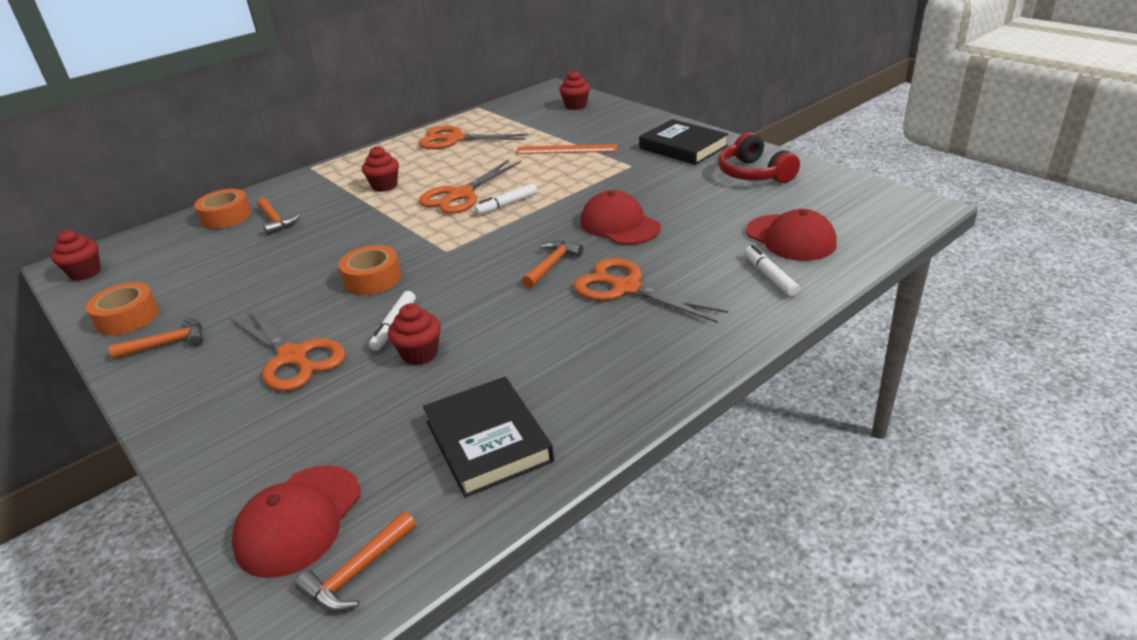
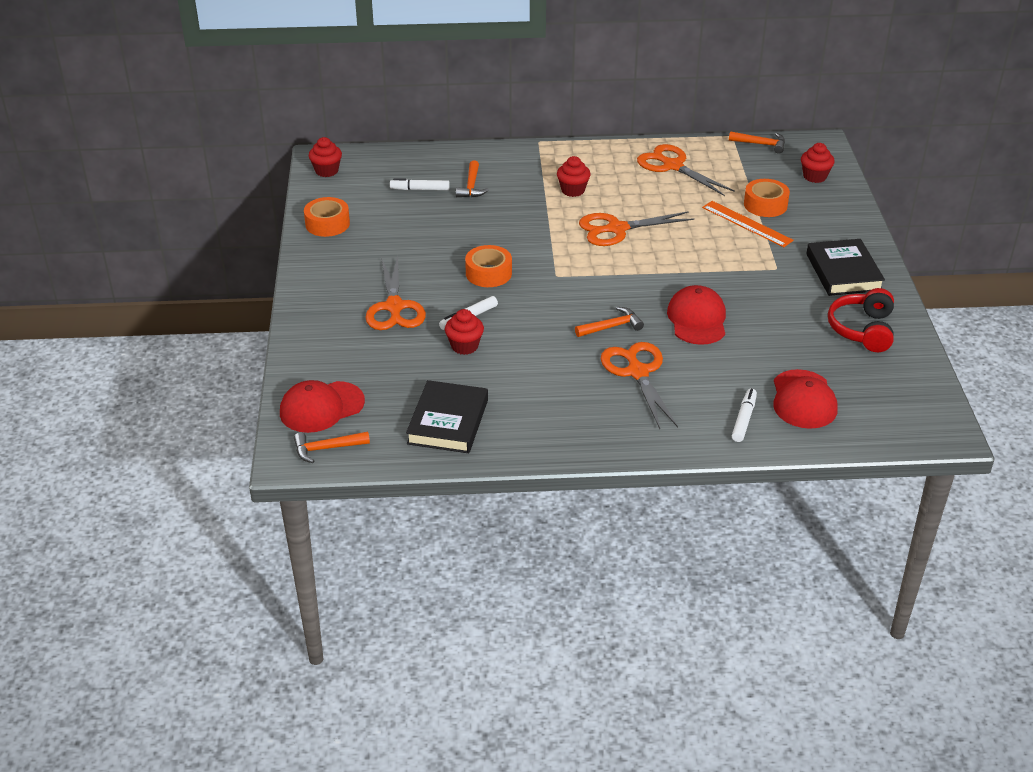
camera: 35 degrees right, 5 degrees up
(168, 343) = (336, 257): orange hammer -> orange hammer (761, 144)
(226, 217) = (443, 164): orange tape -> orange tape (765, 205)
(507, 205) = (639, 257): white marker -> white marker (420, 189)

